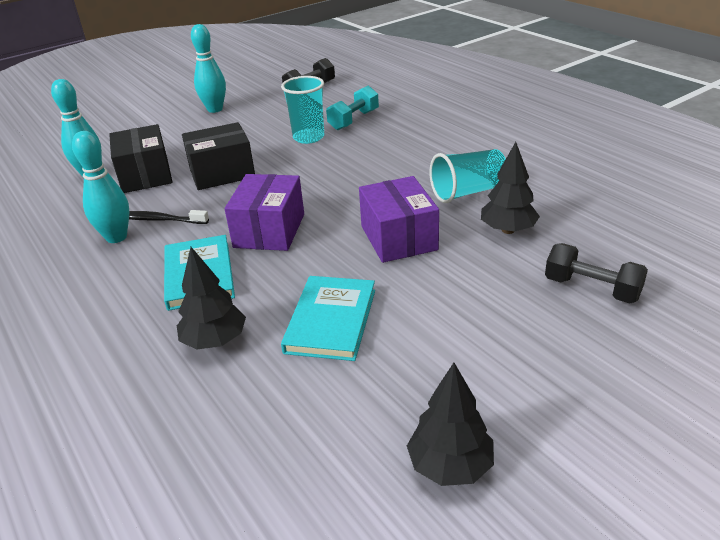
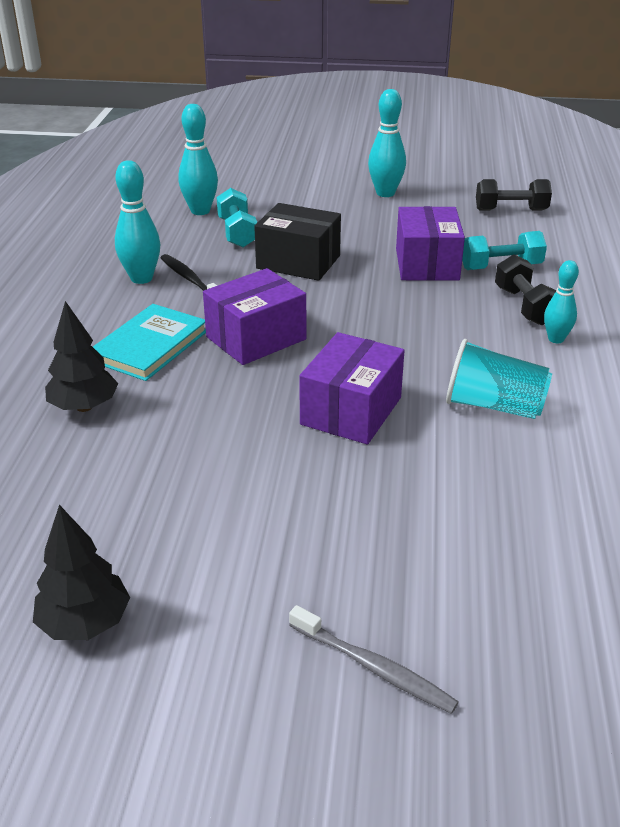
camera: 40 degrees right, 0 degrees up
(145, 175) = (237, 233): black box -> turquoise dumbbell
(308, 137) = (427, 264): turquoise cup -> purple box
(331, 321) = (183, 447): turquoise book -> none
(443, 143) = (556, 339): none -> turquoise bowling pin
(508, 230) = (468, 468): black tree -> none
(591, 289) = (452, 579): black dumbbell -> black dumbbell (524, 306)
(631, 358) = (373, 667): none -> grey toothbrush

